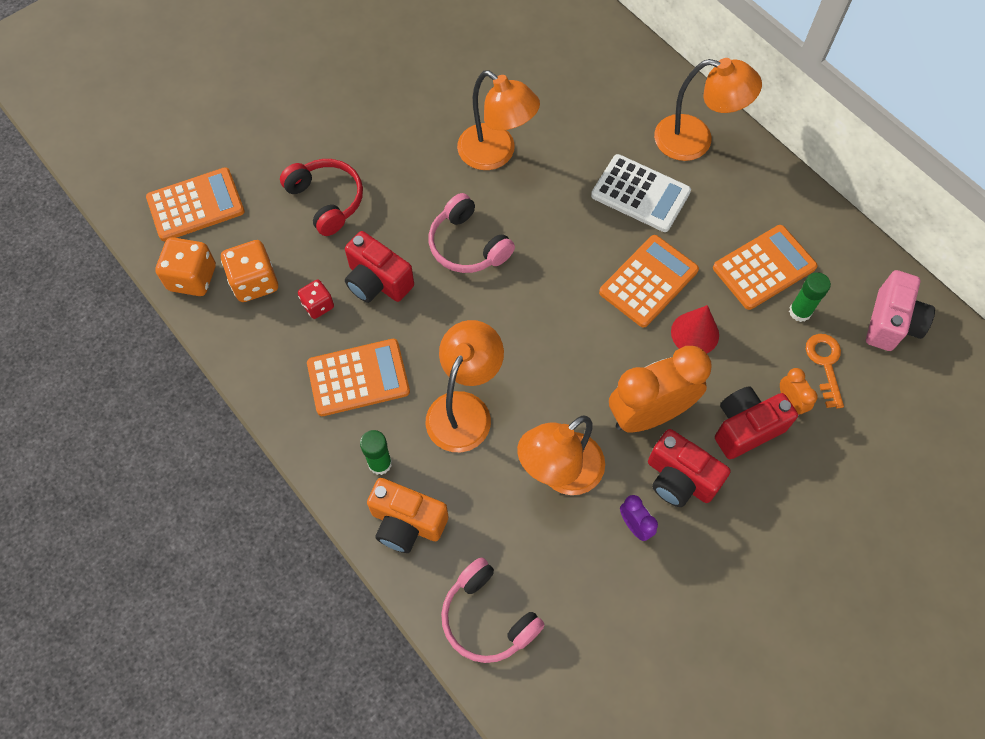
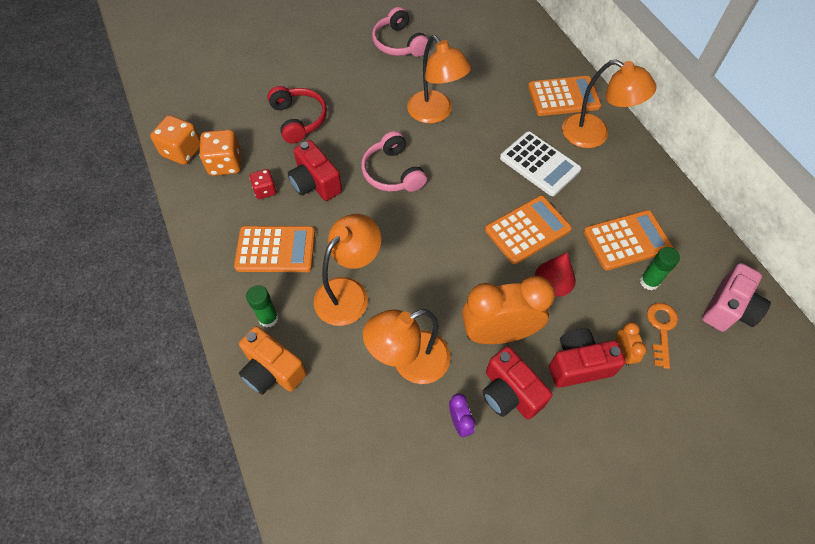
camera: 15 degrees right, 5 degrees down
(196, 205) = (205, 103): orange calculator -> orange calculator (563, 97)
(487, 618) = (311, 467): pink headphones -> pink headphones (399, 43)

